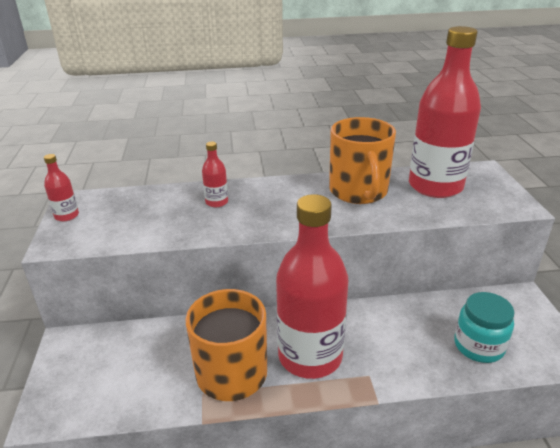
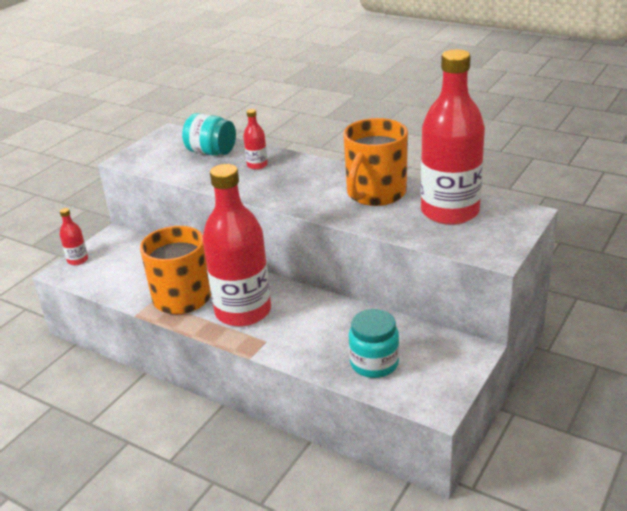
camera: 40 degrees right, 0 degrees up
(67, 216) = (153, 142): red bottle -> red bottle (78, 260)
(150, 205) = (211, 152): none -> turquoise jar

